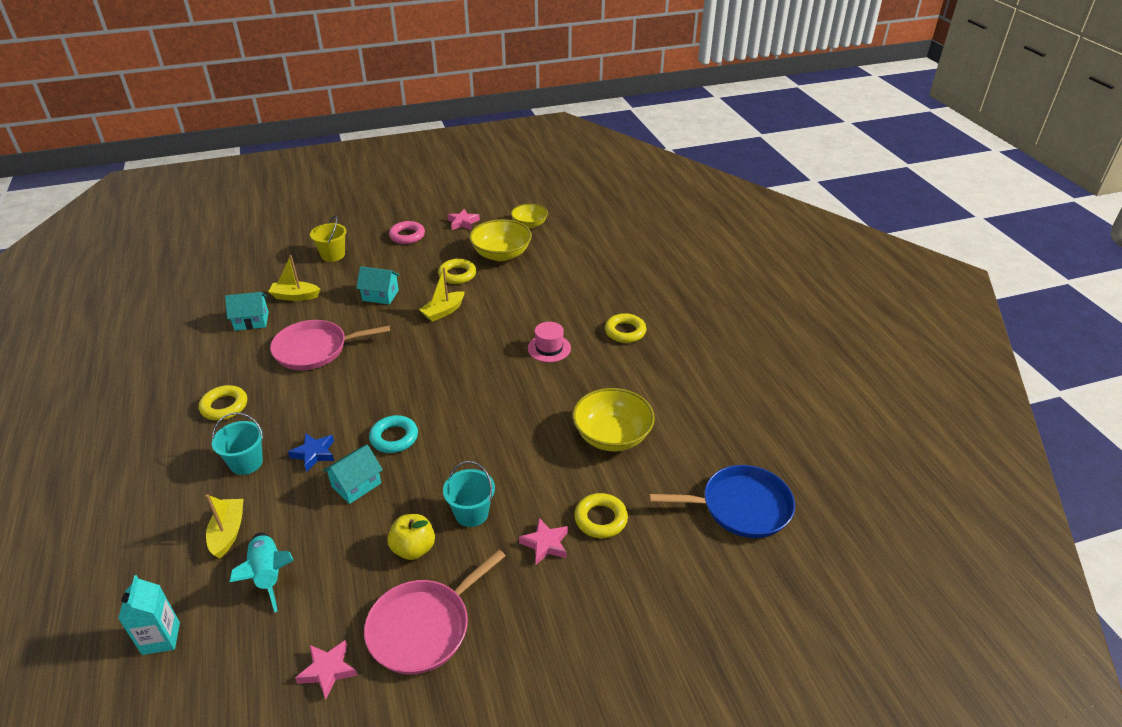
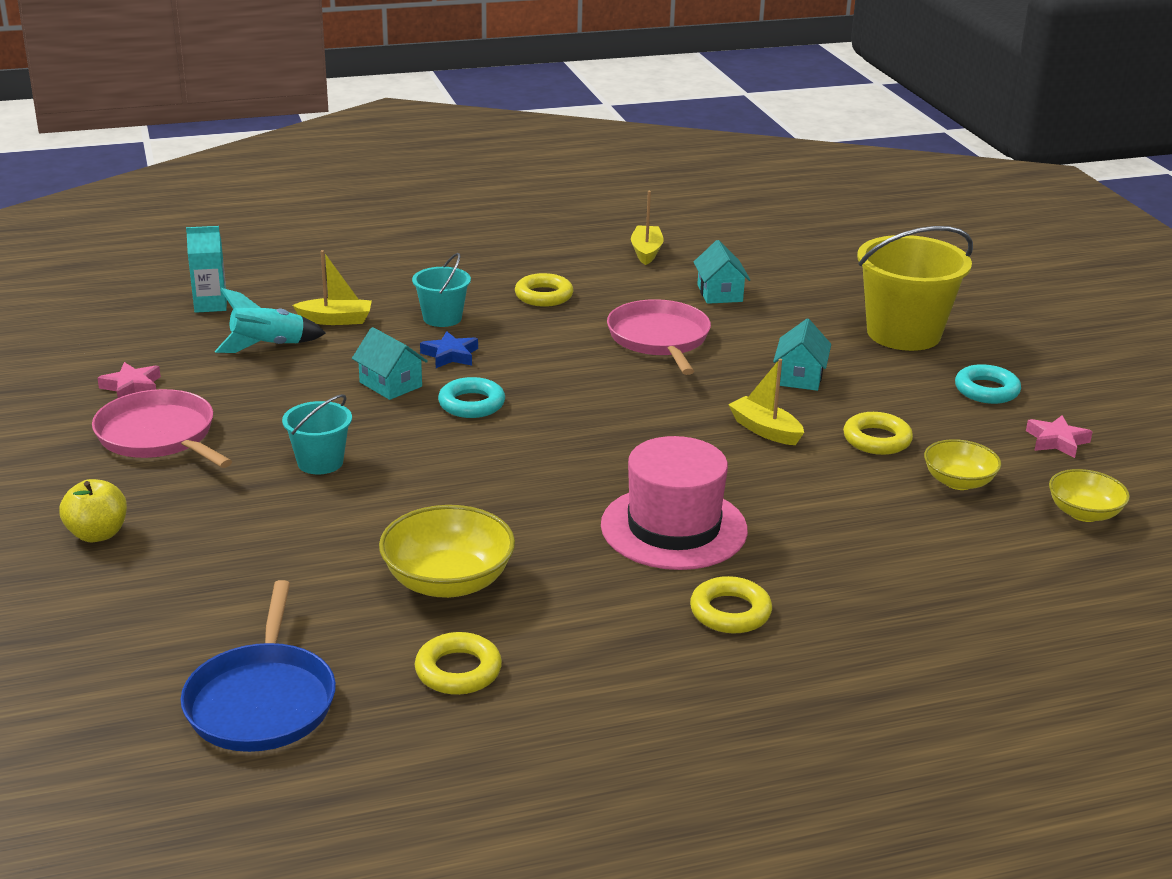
camera: 90 degrees right, 10 degrees down
(295, 296) = (784, 316): yellow boat -> yellow boat (646, 252)
(333, 255) = (903, 333): yellow bucket -> yellow bucket, size x1.90
(407, 236) = (986, 390): pink ring -> turquoise ring
(413, 549) = (275, 425): yellow apple -> yellow apple (97, 534)
(501, 254) = (958, 482): yellow bowl -> yellow bowl, size x0.63
(545, 544) = (250, 516): pink star -> none
(549, 348) = (673, 528): pink hat -> pink hat, size x1.91
(600, 519) = (279, 562): yellow ring -> yellow ring (458, 671)

